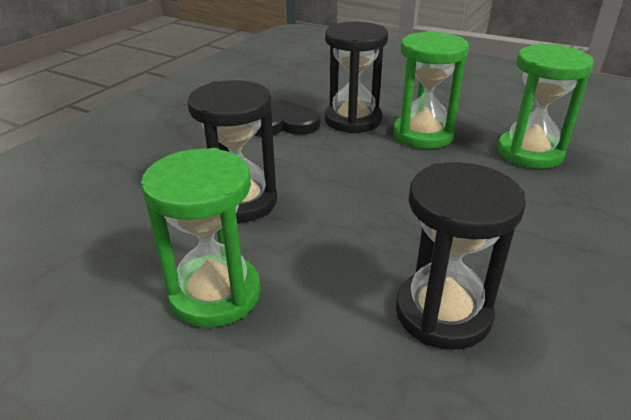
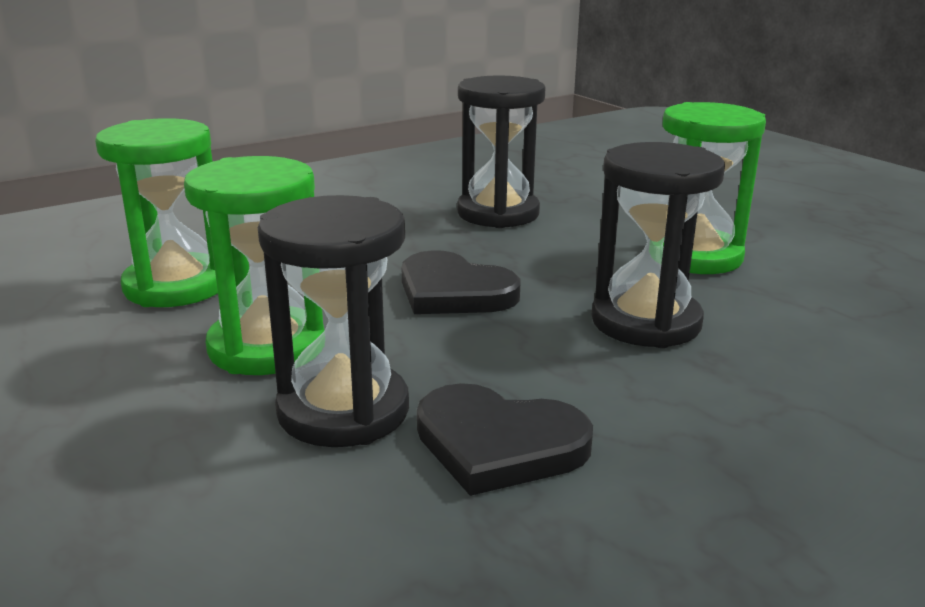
camera: 155 degrees left, 10 degrees down
(375, 193) = (454, 291): none -> black heart

